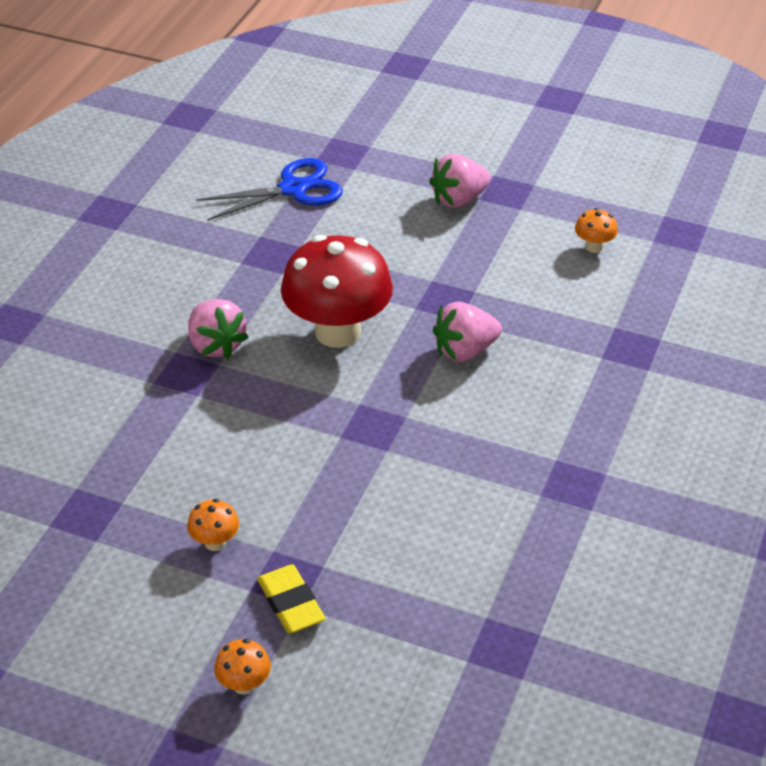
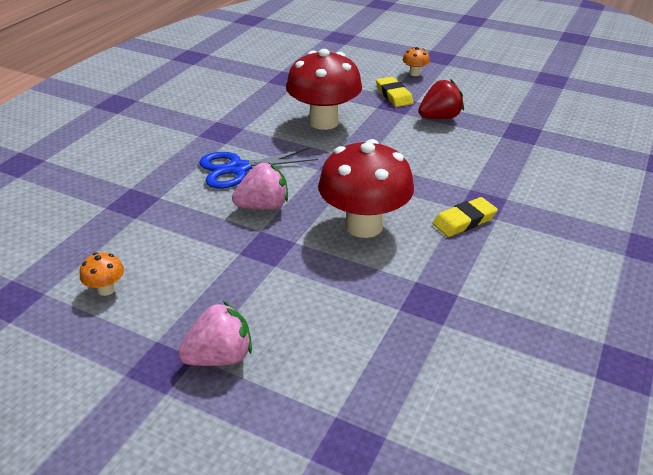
camera: 175 degrees left, 5 degrees down
(215, 542) = (439, 117): orange mushroom -> red strawberry
(216, 345) = (464, 221): pink strawberry -> yellow eraser
(293, 189) = (411, 386): blue scissors -> blue scissors (238, 169)
(411, 518) = (324, 122): none -> red mushroom

